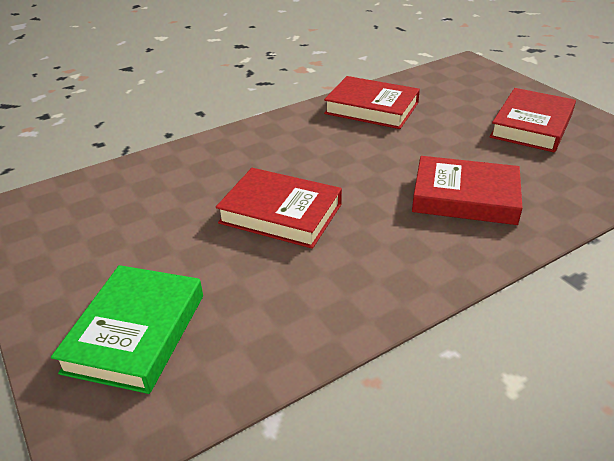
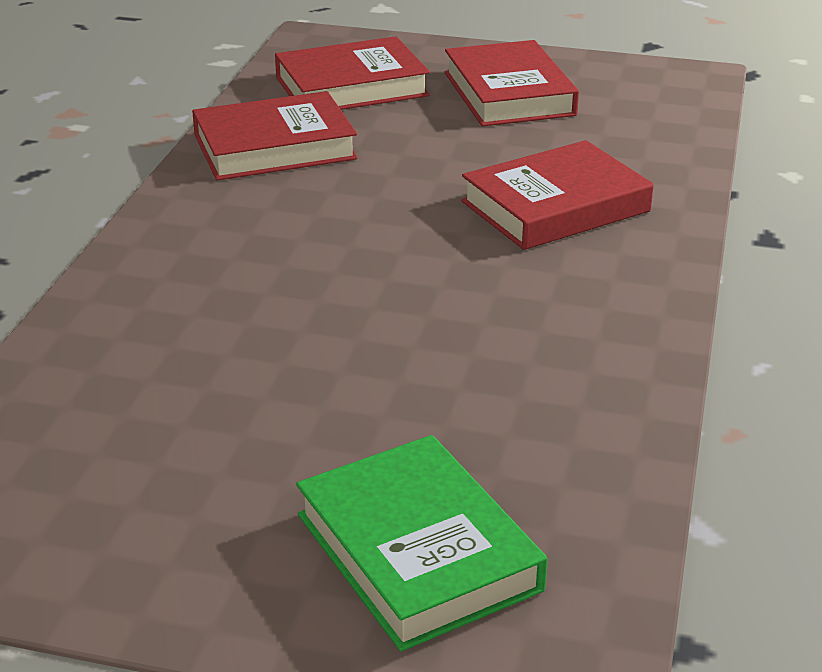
camera: 45 degrees left, 5 degrees down
(280, 214) = (369, 329): red book -> red book (351, 87)

